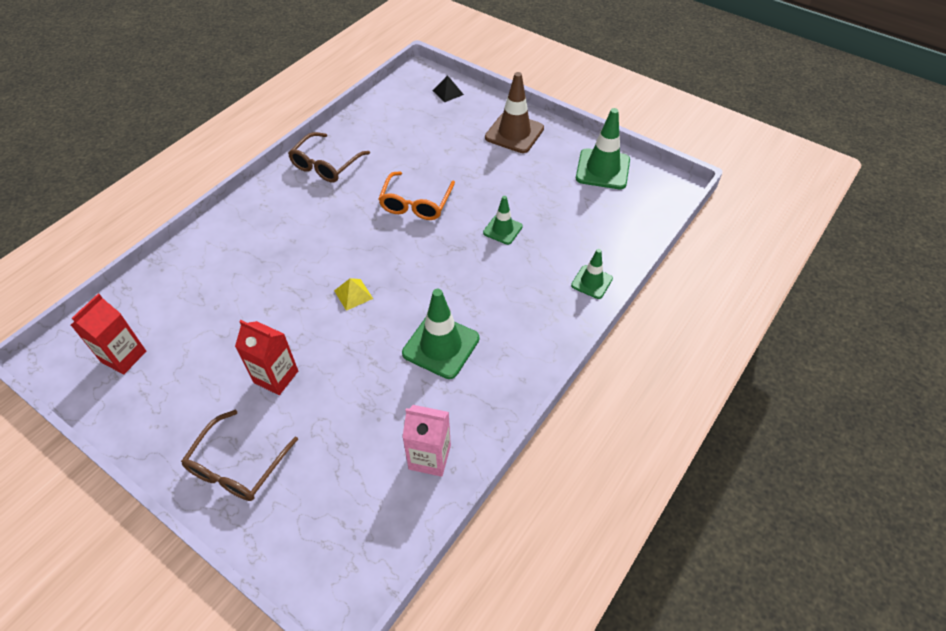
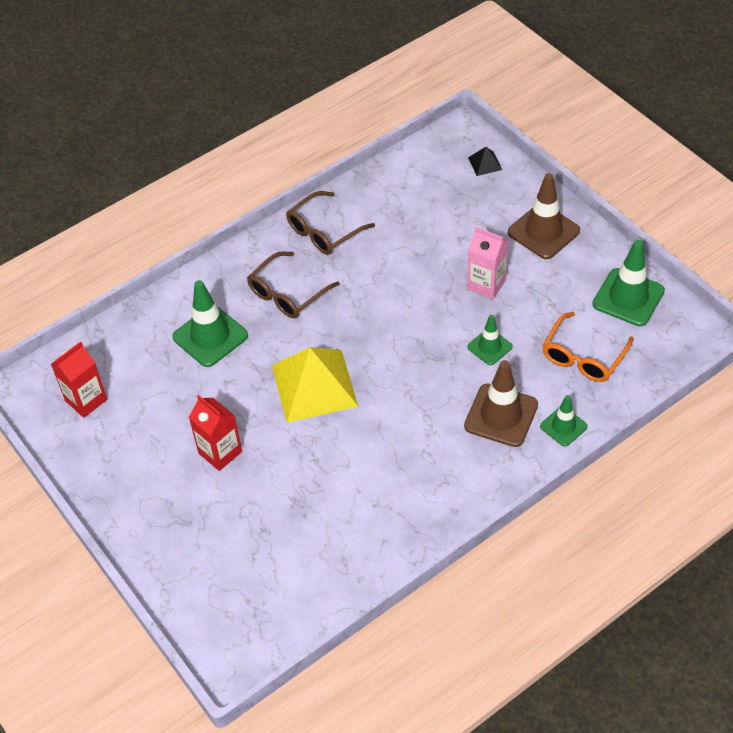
camera: 20 degrees right, 0 degrees up
(237, 467) = (167, 528): brown glasses -> brown glasses (287, 294)
(353, 294) = (314, 385): yellow pyramid -> yellow pyramid, size x2.37
(416, 204) = (406, 297): orange glasses -> orange glasses (583, 357)
(429, 457) = (341, 562): pink carton -> pink carton (486, 284)
(441, 346) = (385, 458): green traffic cone -> green traffic cone (210, 336)
(533, 284) = (501, 415): none -> brown traffic cone

